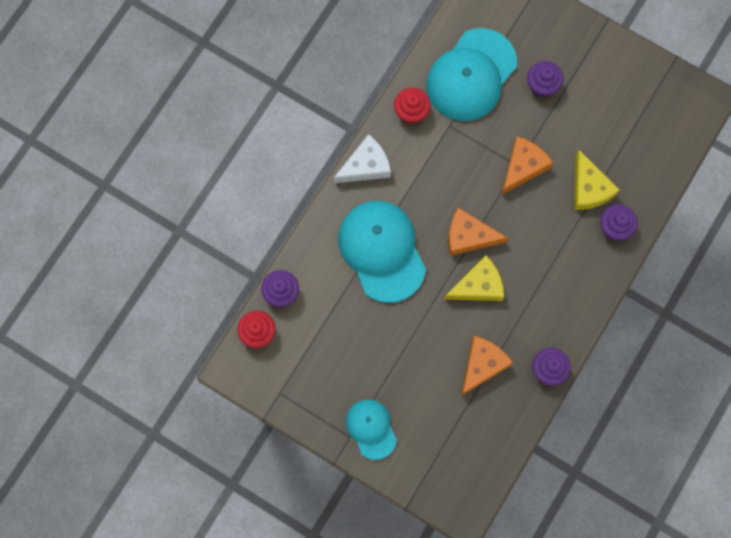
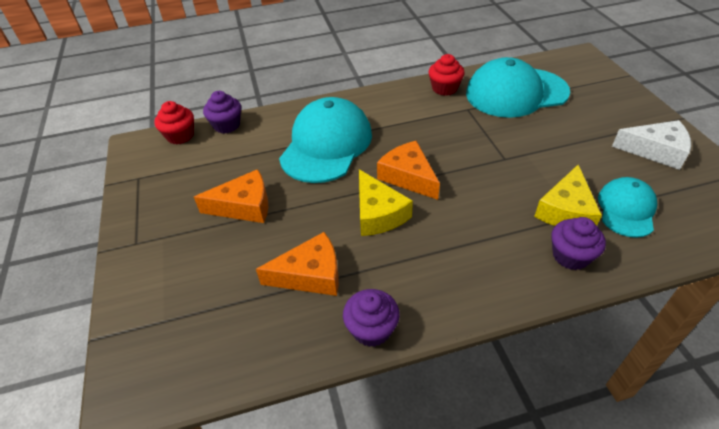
camera: 45 degrees right, 30 degrees down
(366, 166) = (375, 97): white cheese -> white cheese (655, 151)
(371, 429) = (158, 250): turquoise cap -> turquoise cap (626, 209)
(478, 285) = (378, 213): yellow cheese -> yellow cheese turned 45 degrees clockwise
(523, 167) = (509, 162): orange cheese -> orange cheese (244, 206)
(542, 85) = (578, 125): purple cupcake -> none

